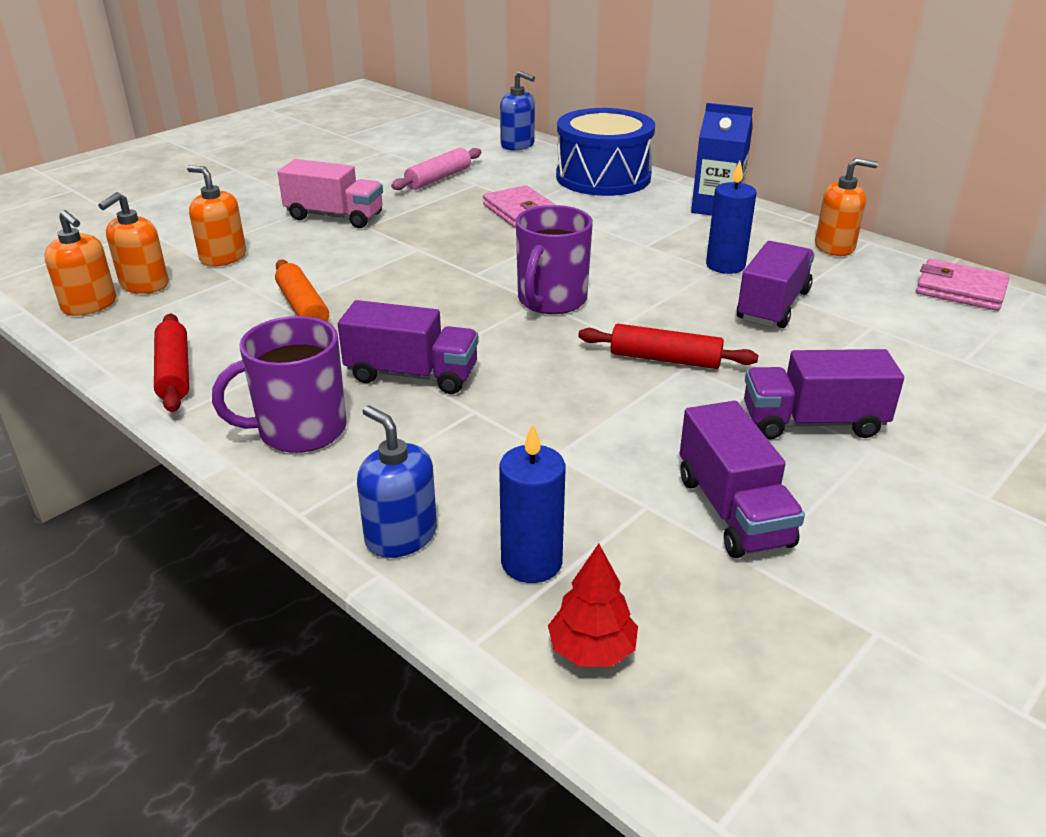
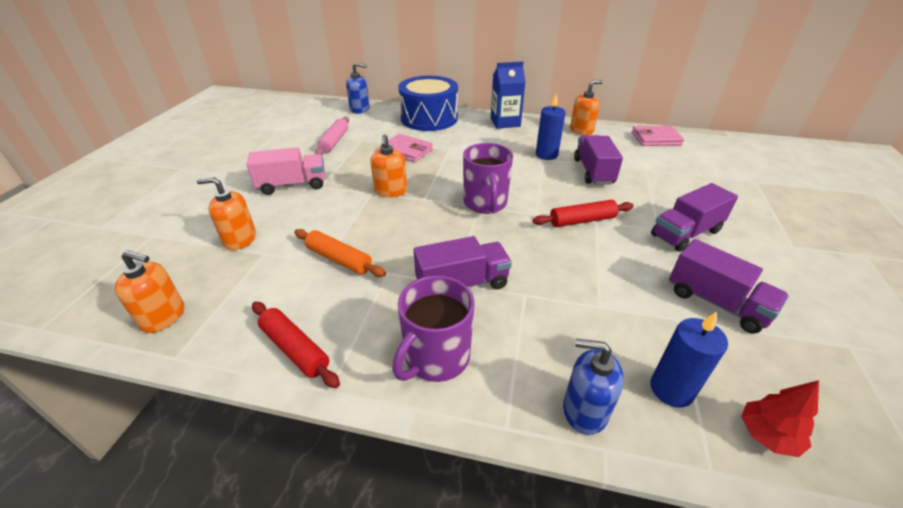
camera: 30 degrees left, 5 degrees up
(144, 285) = (196, 282): orange soap dispenser -> orange soap dispenser (390, 191)

